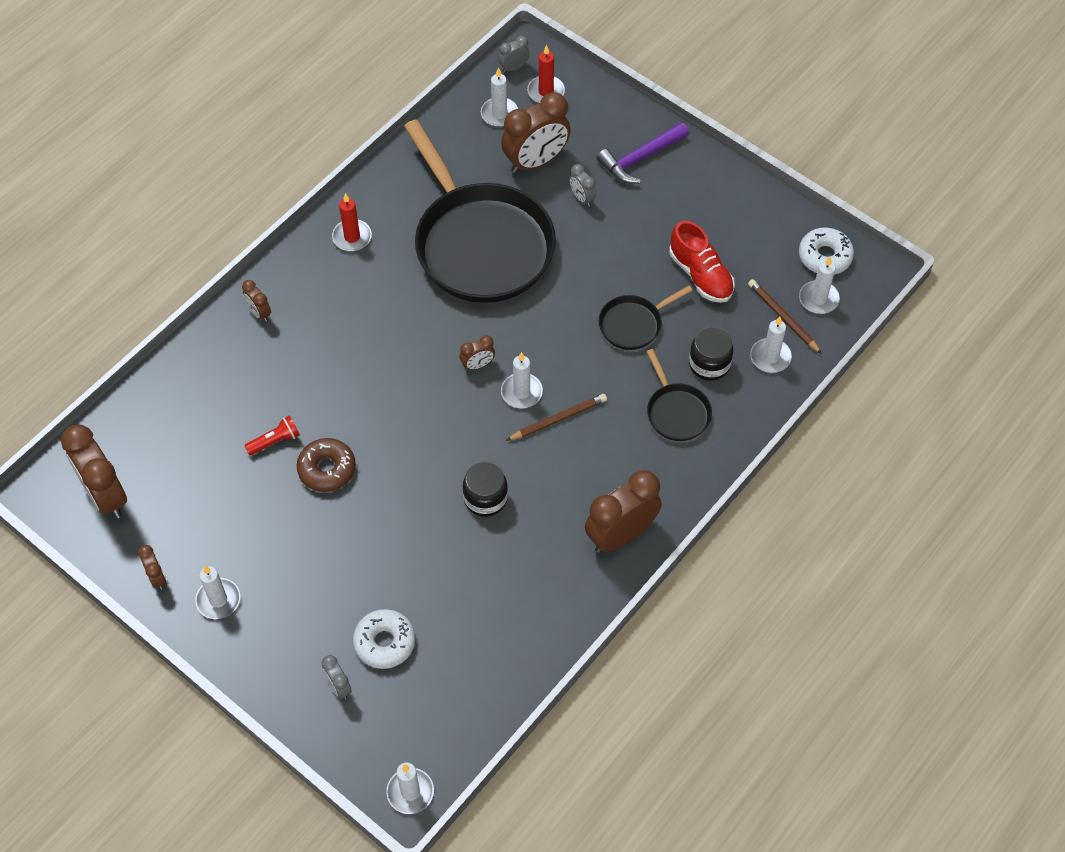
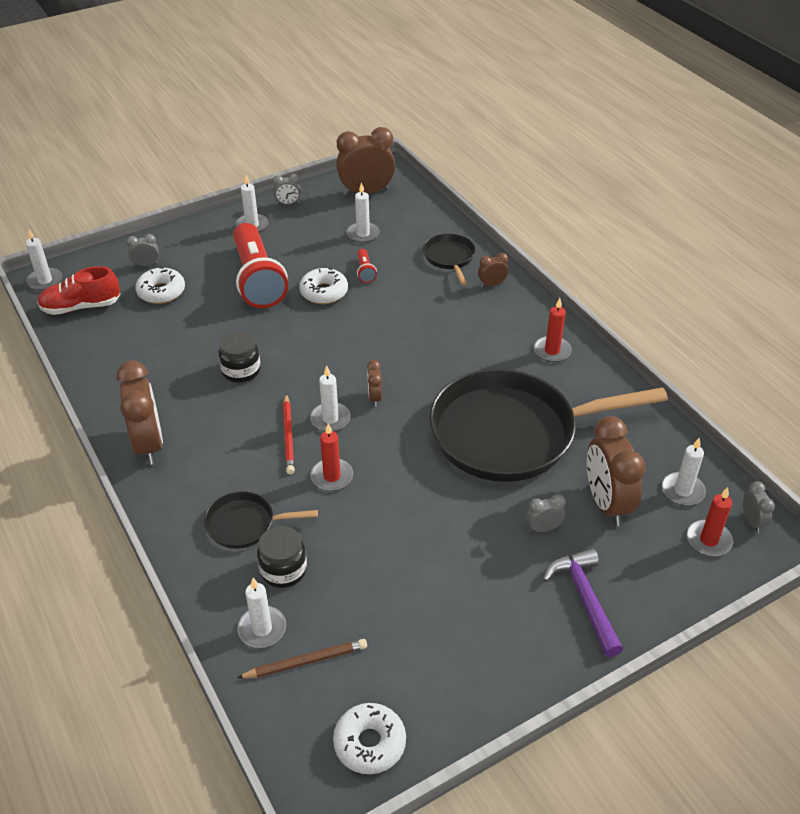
camera: 110 degrees right, 15 degrees down
(157, 577) = (288, 204): brown clock -> grey clock
(327, 469) = (324, 292): brown donut -> white donut
(327, 547) = (257, 279): none -> red flashlight
(558, 419) = (288, 436): brown pencil -> red pencil
(593, 365) = (332, 476): none -> red candle
(633, 324) = (363, 522): black pan -> black pan (449, 258)
(700, 275) = (398, 601): red shoe -> red shoe (81, 307)
(818, 299) = (312, 710): white candle -> white candle (363, 234)

